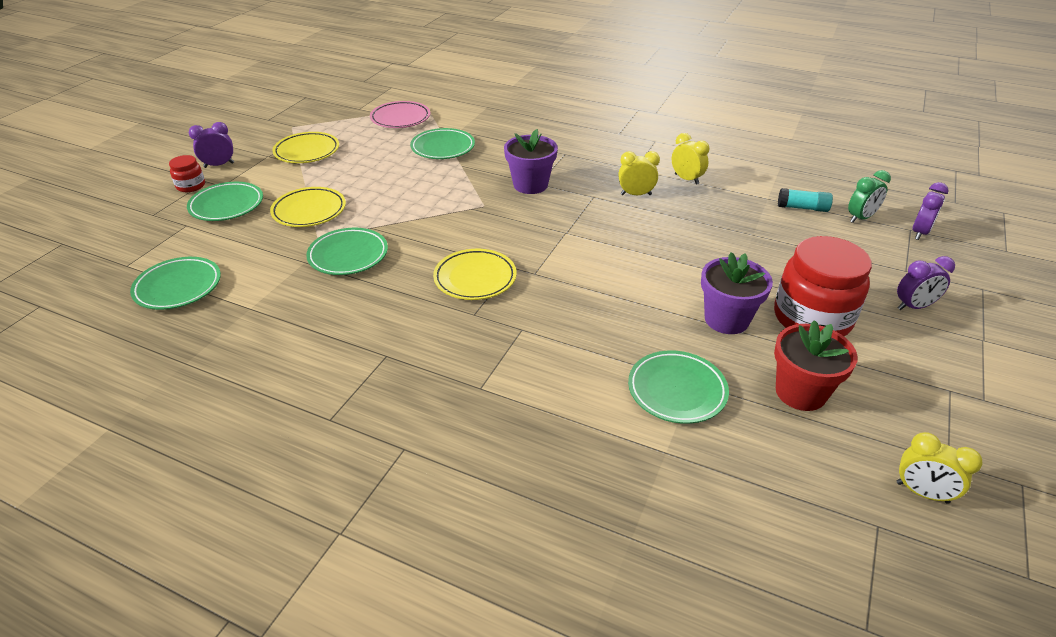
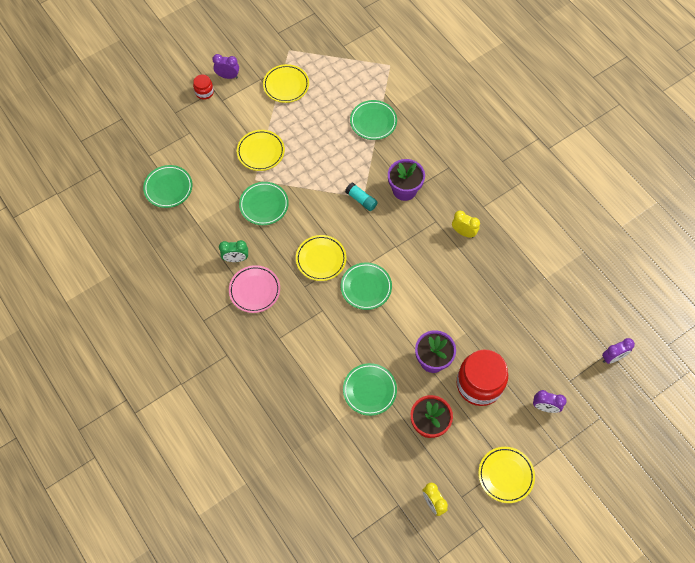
camera: 30 degrees right, 25 degrees up
(227, 205) = (217, 123): green plate -> green plate (366, 287)
(400, 118) = (364, 72): pink plate -> pink plate (254, 290)
(686, 179) = (508, 233): yellow clock -> none
(802, 208) = (559, 298): turquoise glue stick -> turquoise glue stick (361, 200)
(860, 218) = (588, 326): green clock -> green clock (236, 259)
(966, 402) = (505, 475): none -> yellow plate

